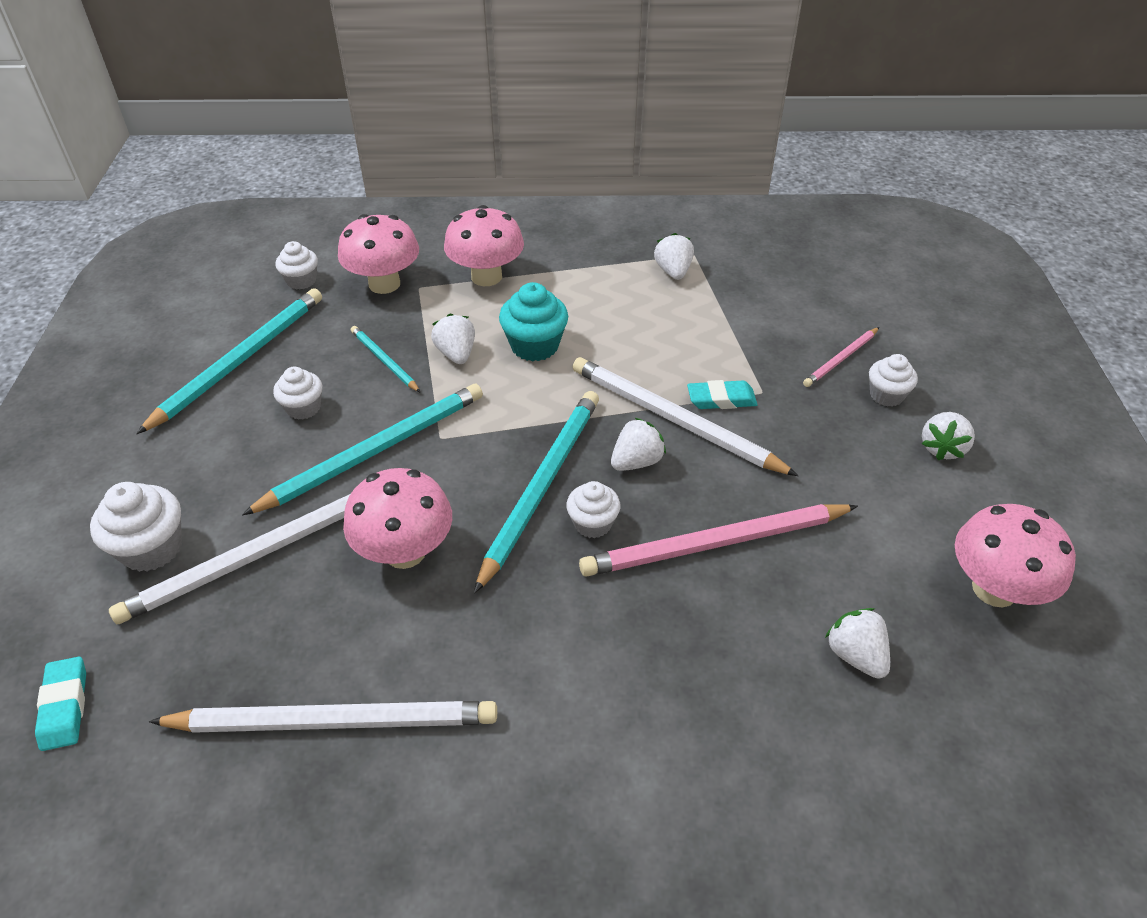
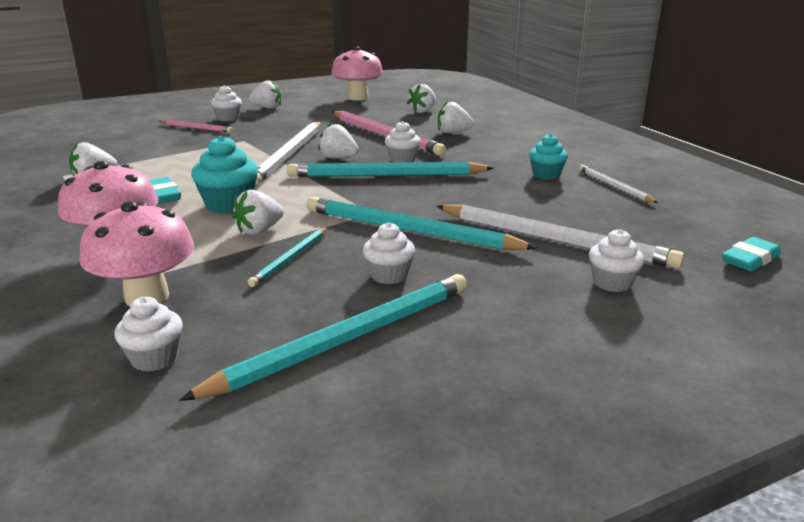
camera: 115 degrees left, 20 degrees down
(152, 548) = (612, 283): white cupcake -> white cupcake, size x0.65
(240, 360) = (347, 339): turquoise pencil -> turquoise pencil turned 135 degrees clockwise
(334, 721) = (614, 186): white pencil -> white pencil, size x0.51
(405, 551) = (486, 198): pink mushroom -> none
(432, 662) = (546, 175): none -> turquoise cupcake
(695, 642) = (453, 132): none -> white strawberry
(721, 399) = (258, 147): turquoise eraser -> turquoise eraser (163, 195)

